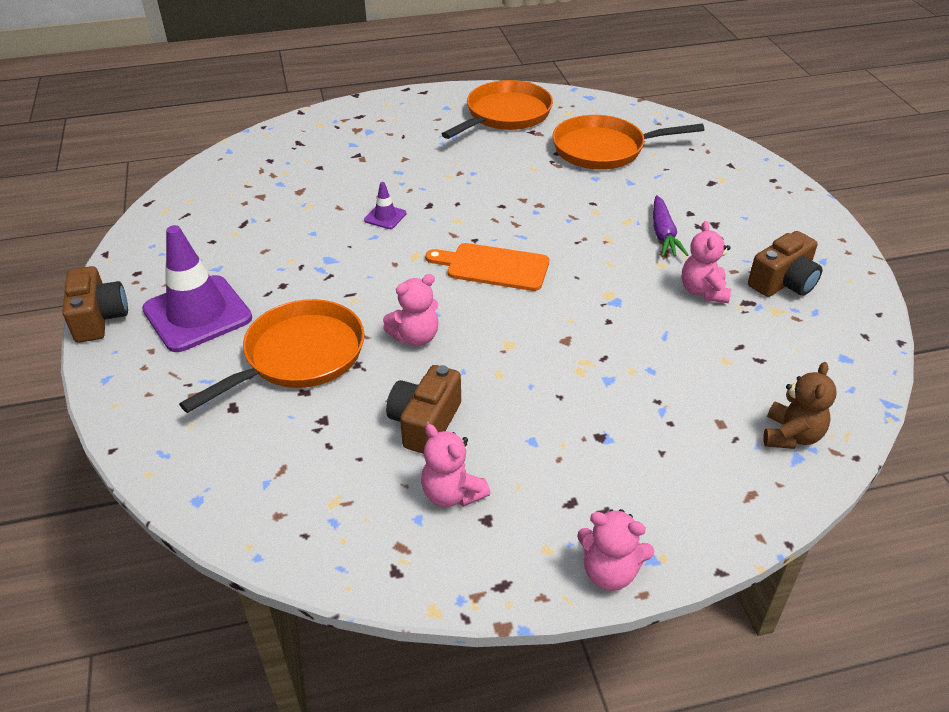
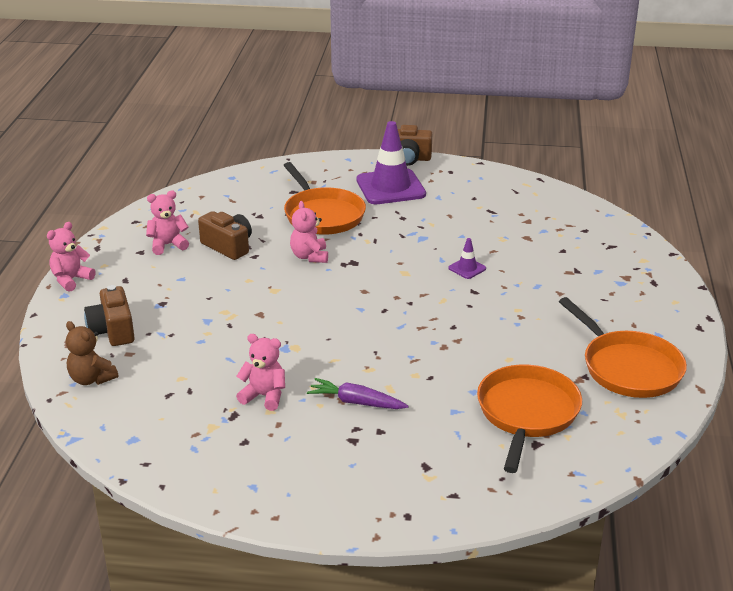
camera: 110 degrees right, 10 degrees down
(493, 267) = (367, 303): orange cutting board -> none
(783, 282) = (242, 446): brown camera -> brown camera (113, 331)

